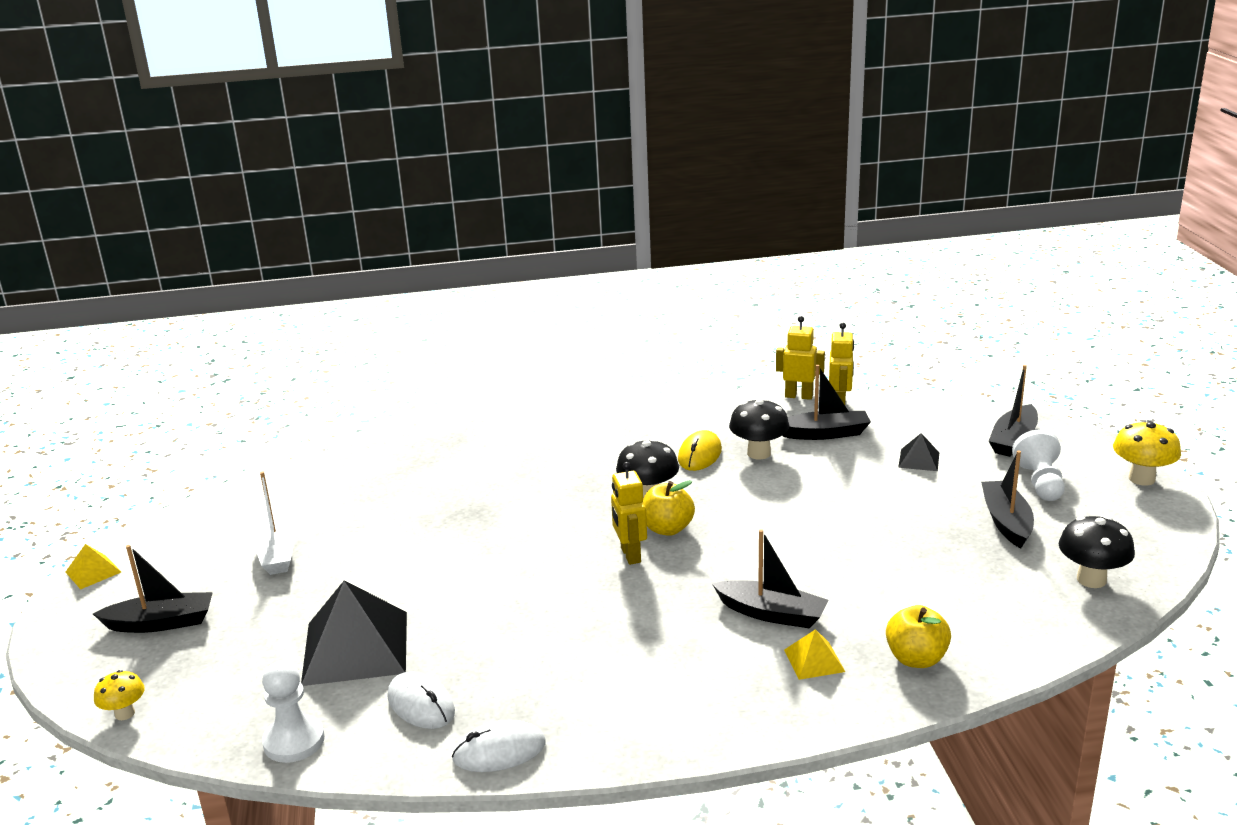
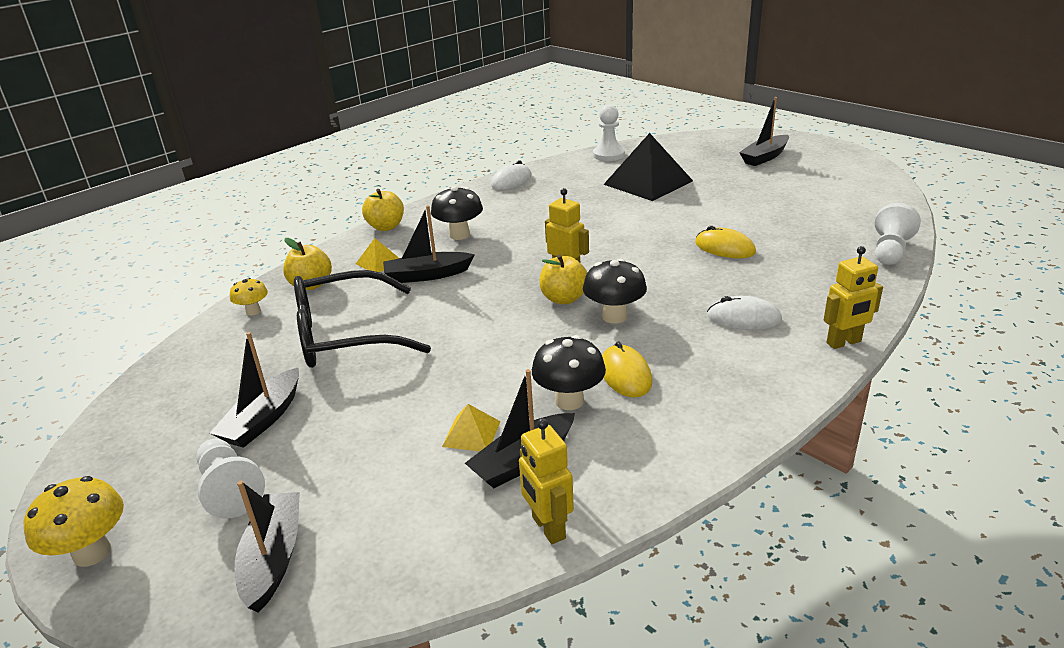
camera: 145 degrees right, 5 degrees up
(93, 572) = (856, 156): yellow pyramid -> yellow pyramid (471, 434)
(125, 713) = (699, 137): yellow mushroom -> yellow mushroom (253, 311)
(277, 552) = (788, 195): white boat -> none
(349, 462) = (890, 251): none -> white pawn
(421, 704) = (574, 179): white mouse -> white mouse (743, 318)
(456, 519) = (724, 248): none -> yellow mouse
(763, 729) = (386, 227): none -> yellow apple
(799, 396) = (615, 518): yellow robot -> yellow robot (844, 342)
(904, 572) = (345, 335): none -> black glasses
(919, 460) = (387, 466): black pyramid -> none
(1006, 522) = (263, 419): black boat -> black boat turned 60 degrees clockwise
(1091, 579) = (176, 388): black mushroom -> black mushroom (459, 235)

